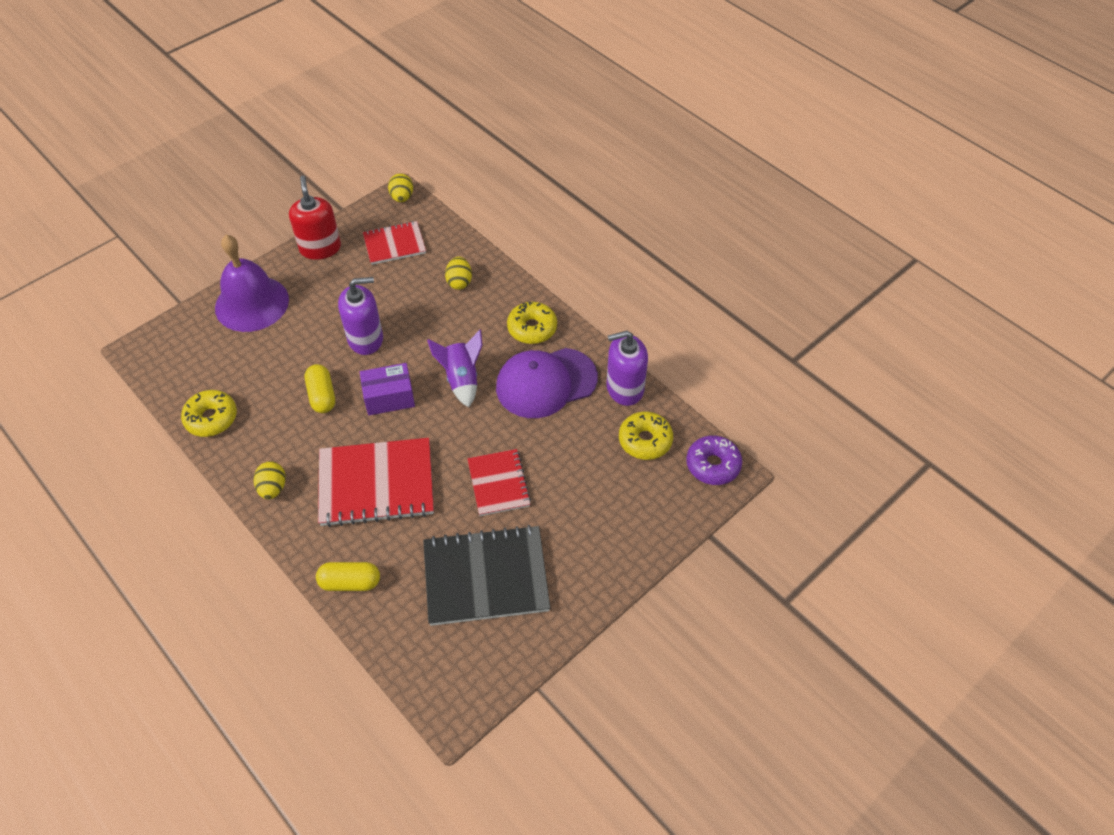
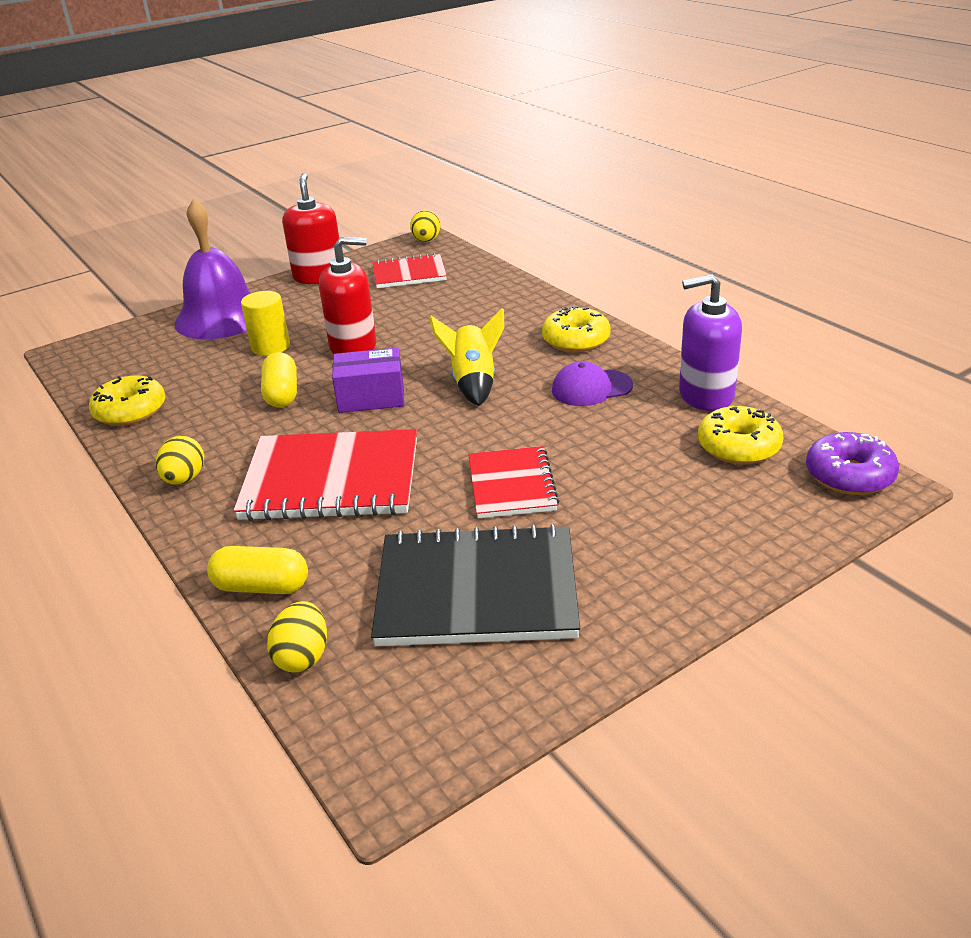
camera: 10 degrees right, 20 degrees down
(301, 340) = (270, 346): none -> yellow cylinder
(365, 339) = (353, 346): purple soap dispenser -> red soap dispenser
(459, 282) = (484, 302): yellow egg -> yellow egg (303, 656)
(461, 379) = (473, 383): purple rocket -> yellow rocket
(546, 383) = (591, 388): purple cap -> purple cap, size x0.56

